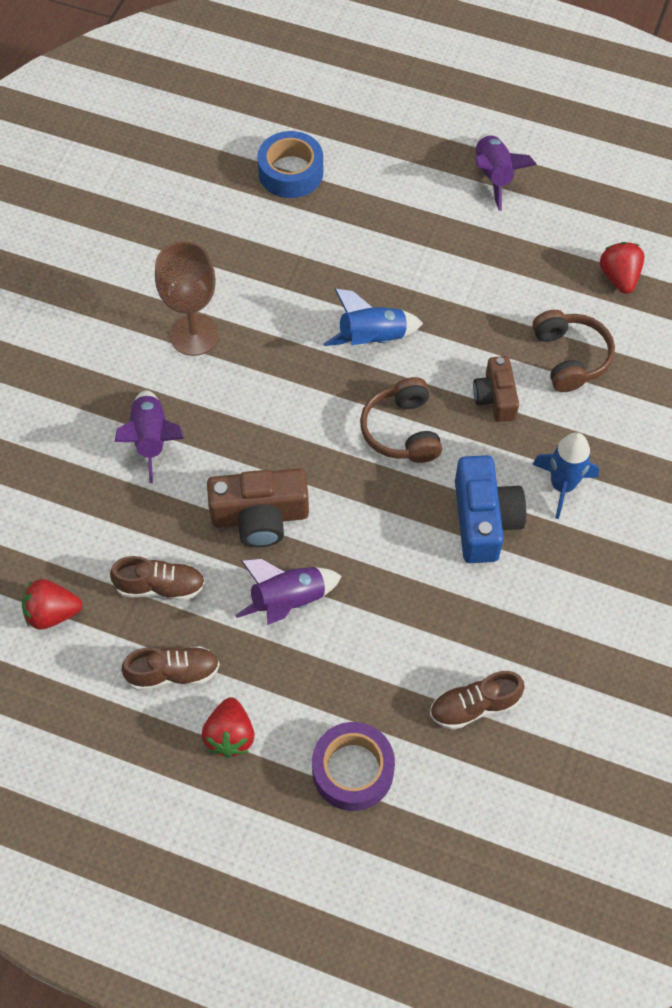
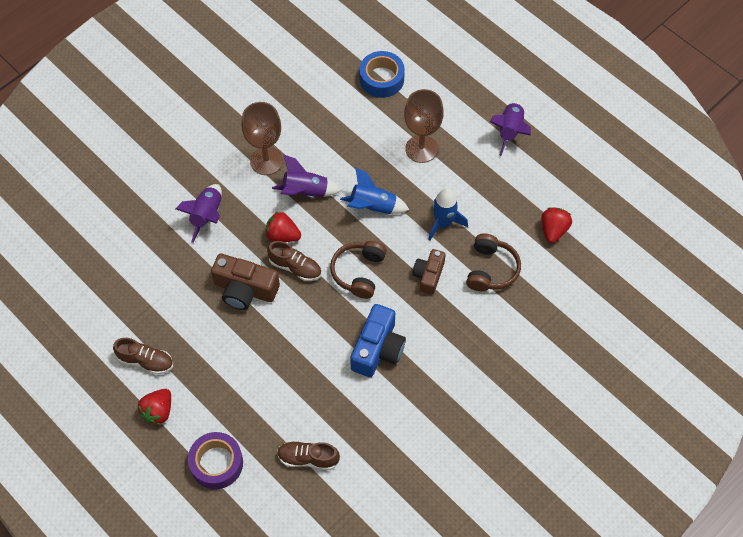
camera: 25 degrees right, 0 degrees up
(52, 613) = (97, 296): red strawberry -> red strawberry (282, 235)
(160, 586) = (165, 307): brown shoe -> brown shoe (295, 267)
(288, 601) = (234, 347): purple rocket -> purple rocket (305, 192)
(393, 241) = (421, 149): none -> brown goblet
(562, 485) = (438, 348): blue rocket -> blue rocket (443, 223)

